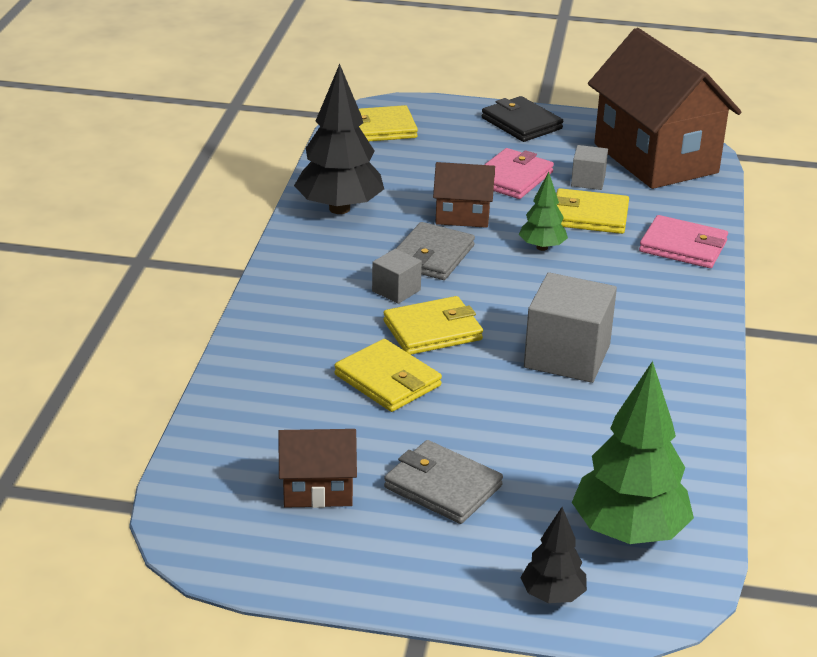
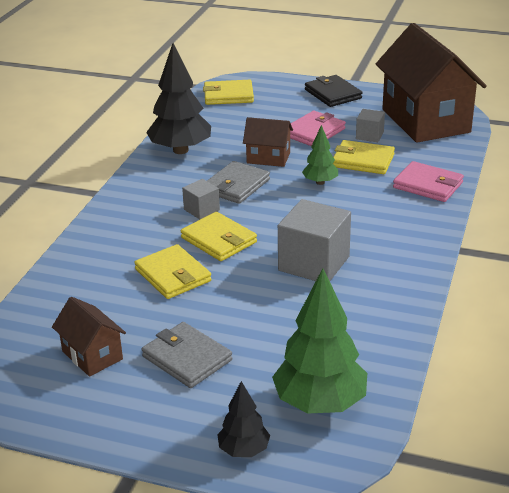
camera: 10 degrees right, 0 degrees up
(318, 490) = (92, 355): brown house -> brown house turned 45 degrees clockwise
(432, 330) = (218, 240): yellow wallet -> yellow wallet turned 60 degrees clockwise

